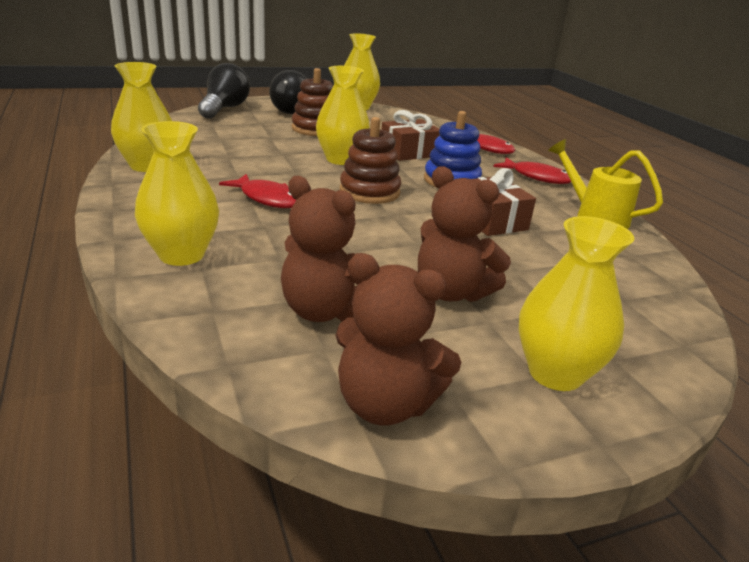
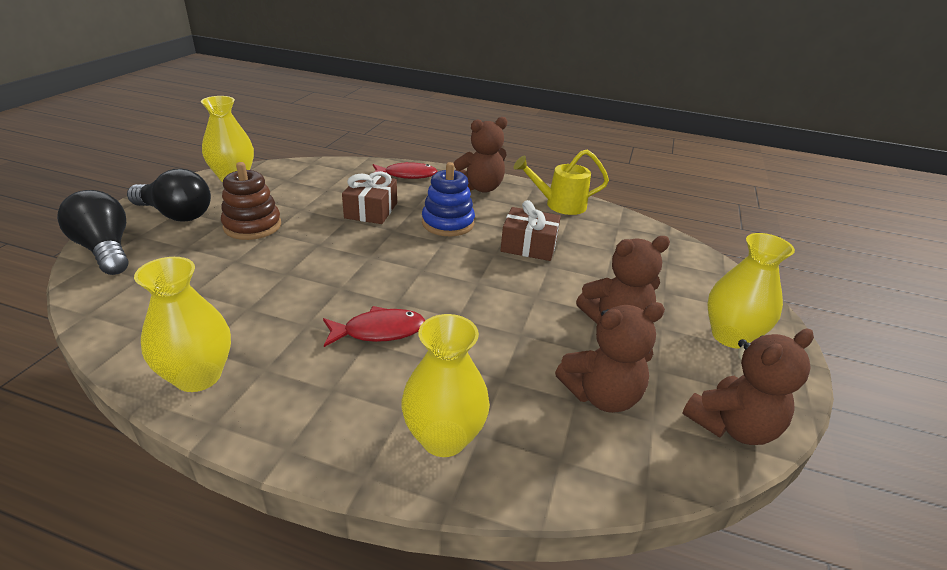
camera: 50 degrees left, 5 degrees up
(341, 159) = (343, 250): yellow vase -> none
(369, 192) = (425, 270): brown stacking toy -> none
(536, 177) = (481, 188): red fish -> brown teddy bear

